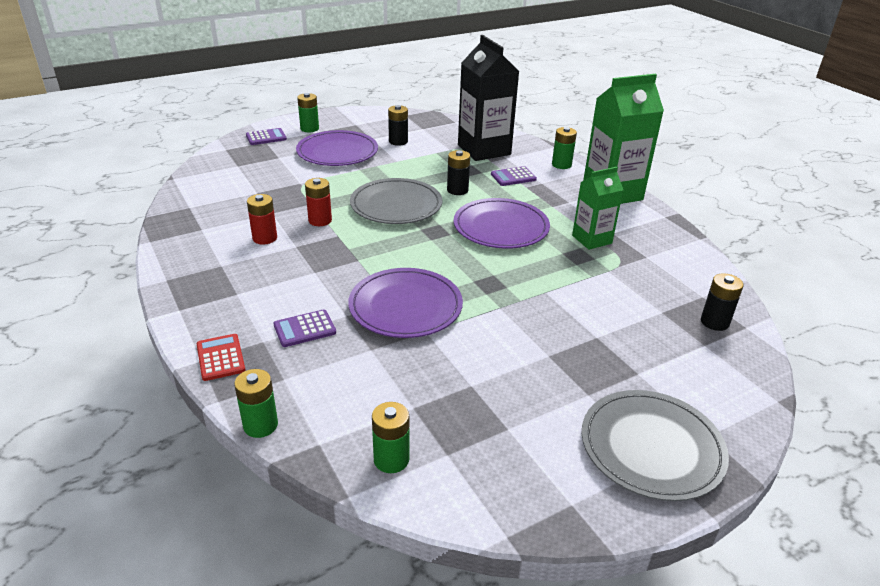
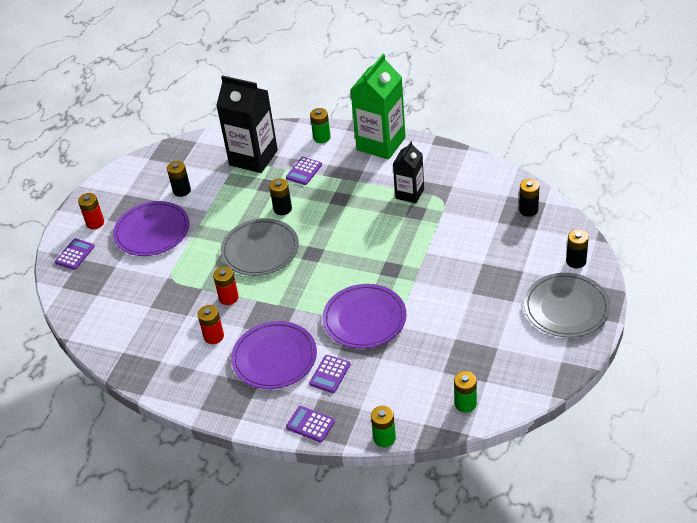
camera: 35 degrees left, 10 degrees up
(220, 358) = (310, 424): red calculator -> purple calculator
(309, 129) = (95, 223): green battery -> red battery
(501, 227) = (347, 222): purple plate -> purple plate (274, 358)
(592, 239) = (409, 193): green carton -> black carton
(723, 406) = (576, 261): none -> black battery

